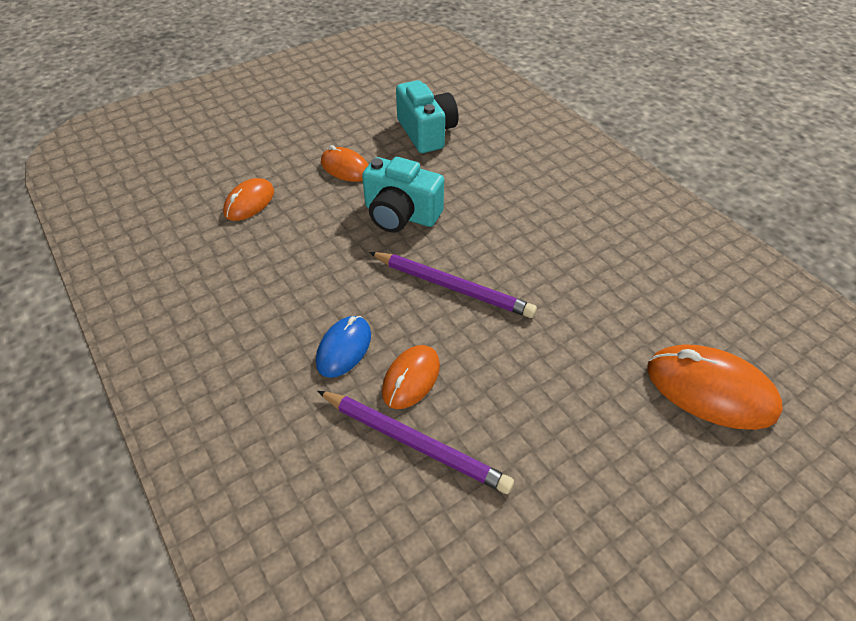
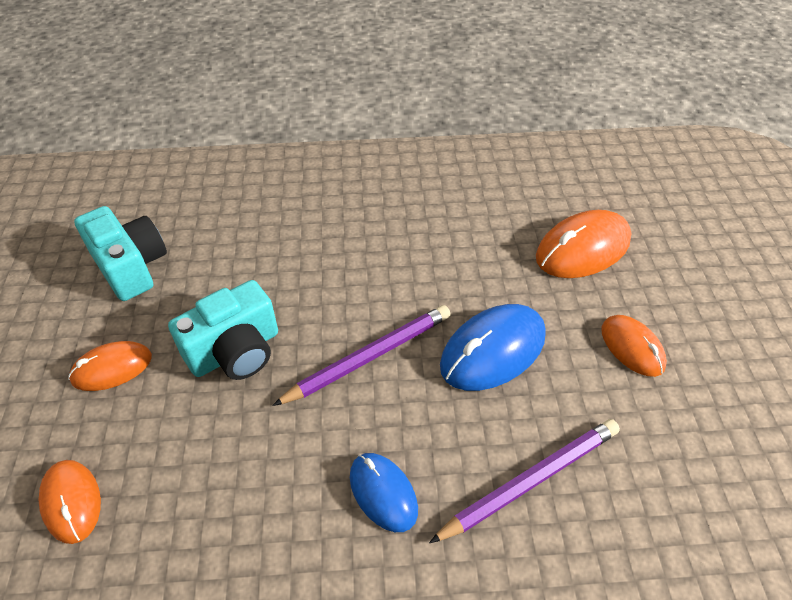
camera: 60 degrees left, 0 degrees up
(411, 378) = (457, 448): orange mouse -> orange mouse (632, 347)
(426, 132) = (131, 266): turquoise camera -> turquoise camera turned 45 degrees clockwise
(523, 364) = (493, 350): none -> blue mouse

